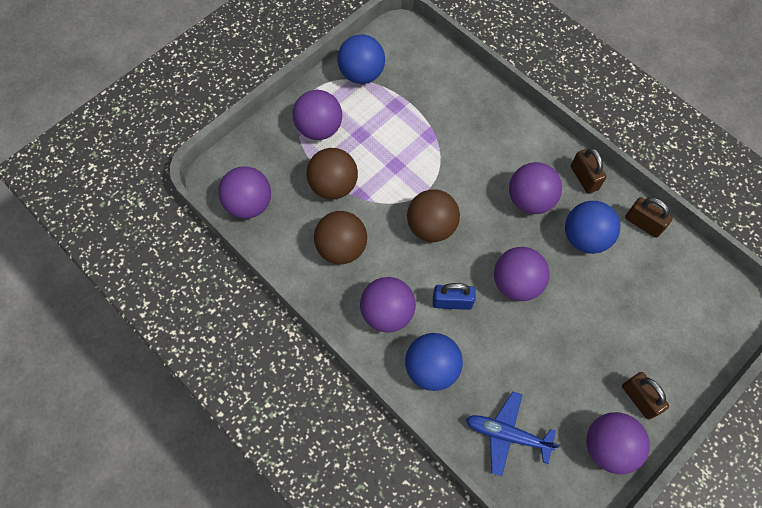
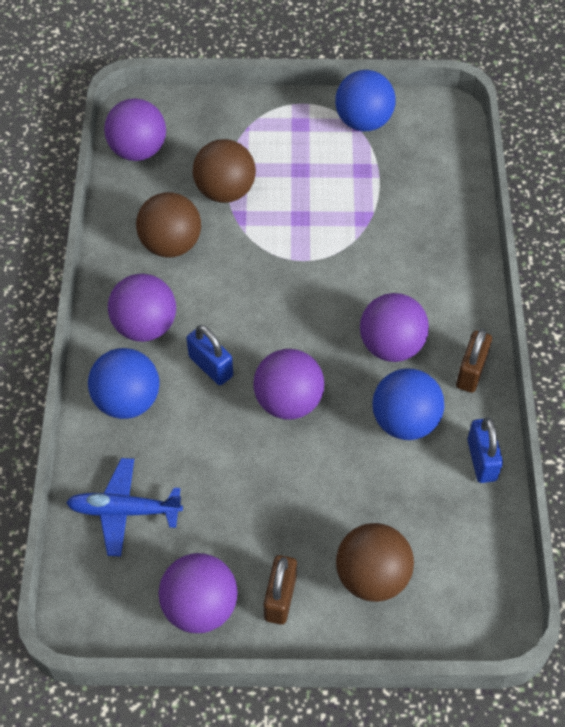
camera: 45 degrees right, 10 degrees down
(319, 128) = (269, 137): purple ball -> none
(431, 226) = (269, 292): brown ball -> brown ball (372, 577)
(507, 434) = (124, 511): blue plane -> blue plane turned 60 degrees counterclockwise
(643, 223) = (481, 460): brown padlock -> blue padlock

